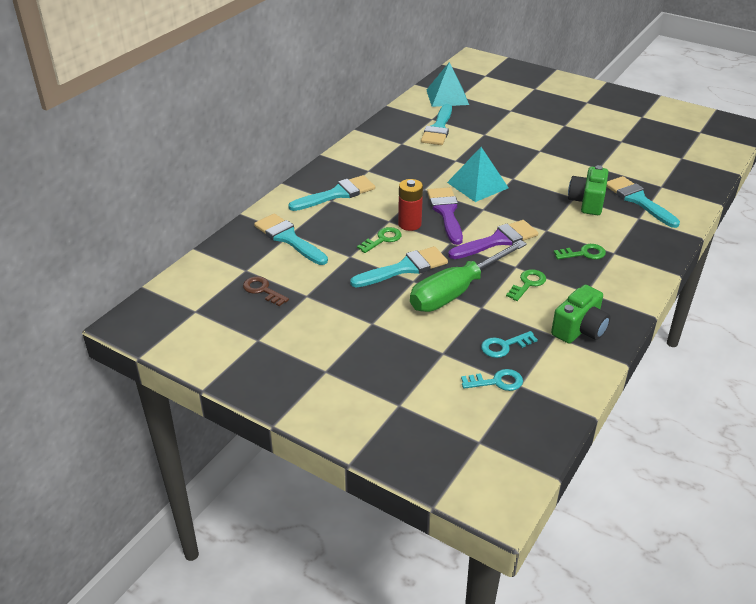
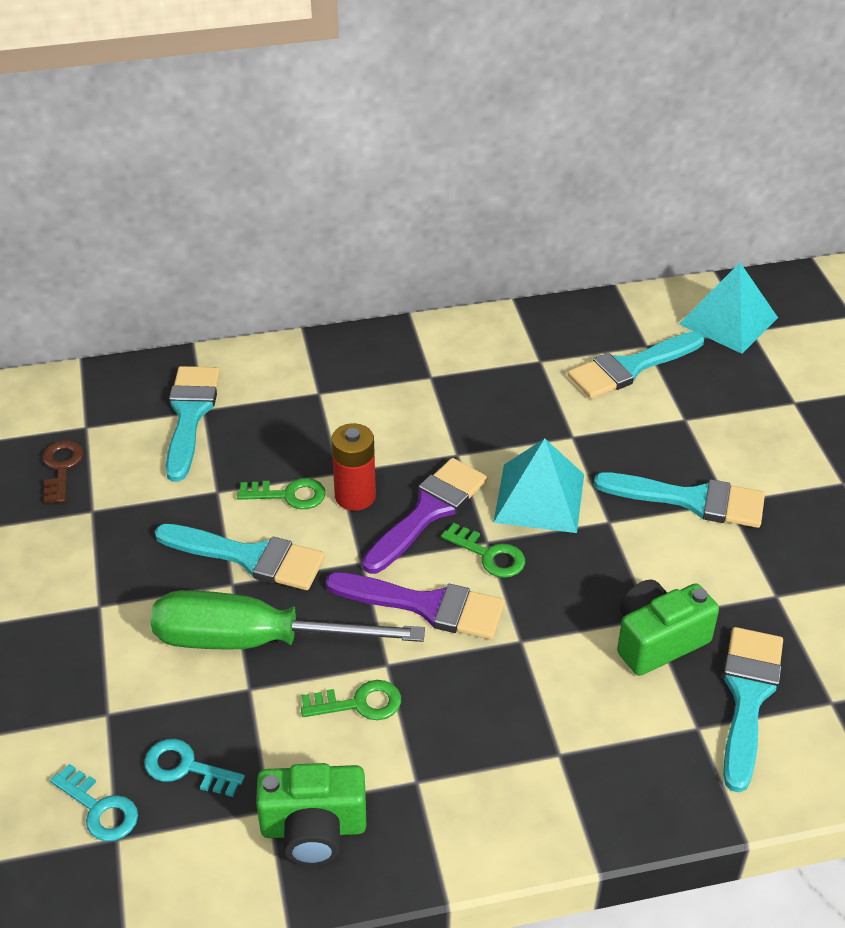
camera: 45 degrees right, 5 degrees up
(337, 194) = (338, 388): turquoise brush -> turquoise brush (691, 500)
(583, 253) = (512, 719): green key -> green key (489, 555)

